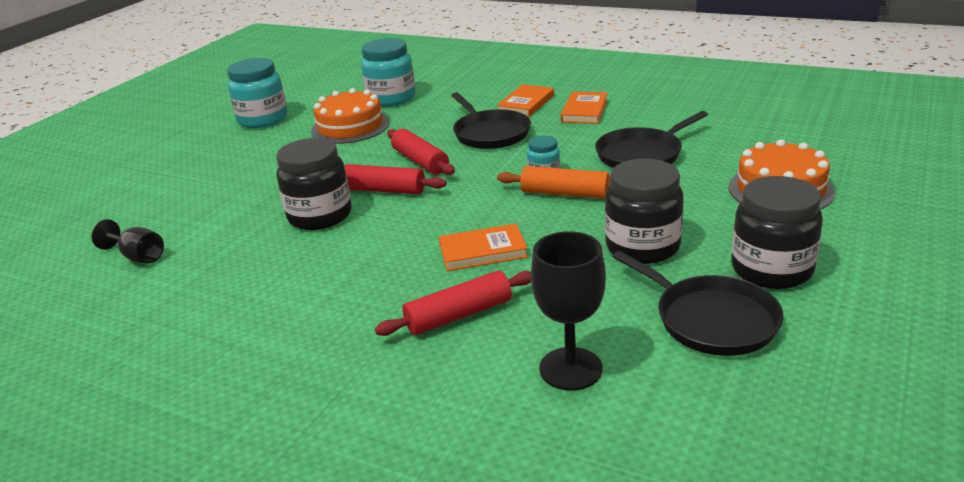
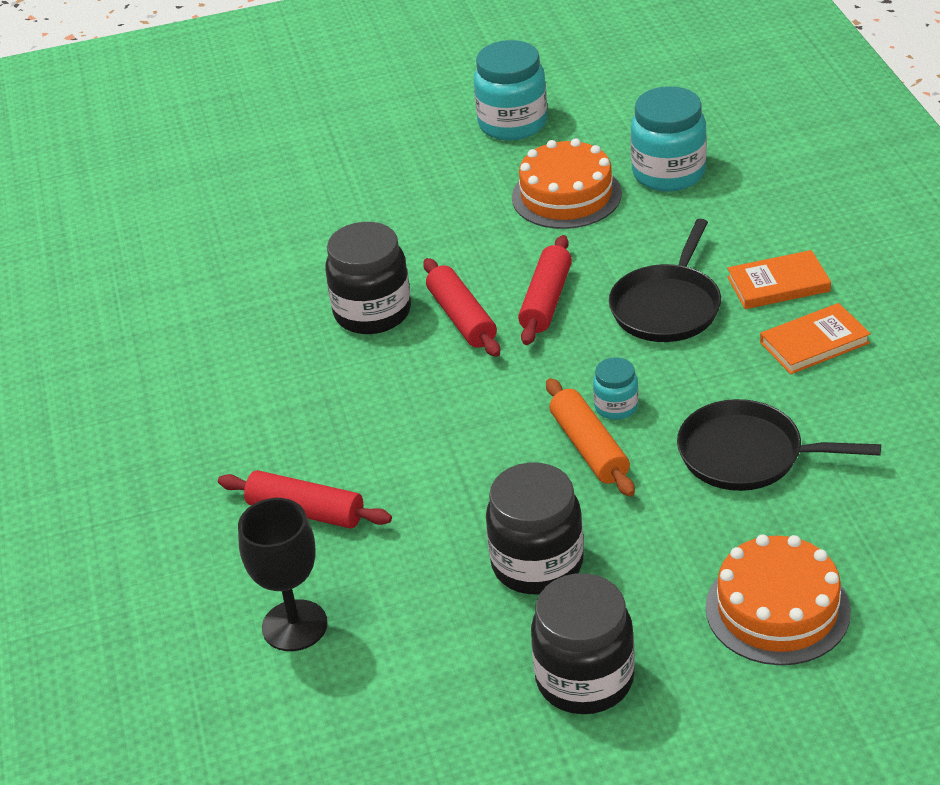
camera: 50 degrees right, 10 degrees up
(138, 257) = (204, 259): black goblet -> none
(483, 251) = (419, 460): orange book -> none
(711, 320) = (451, 678): black pan -> none

